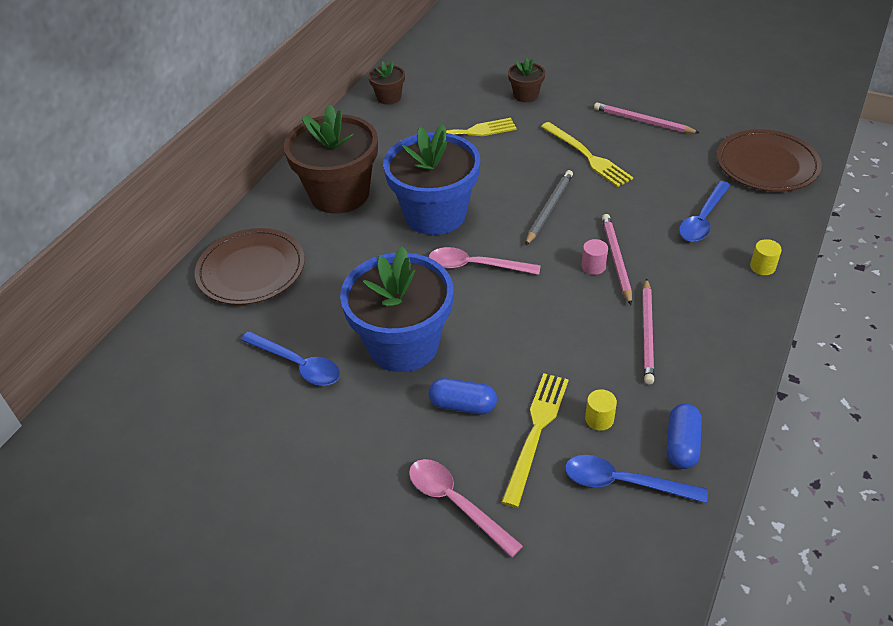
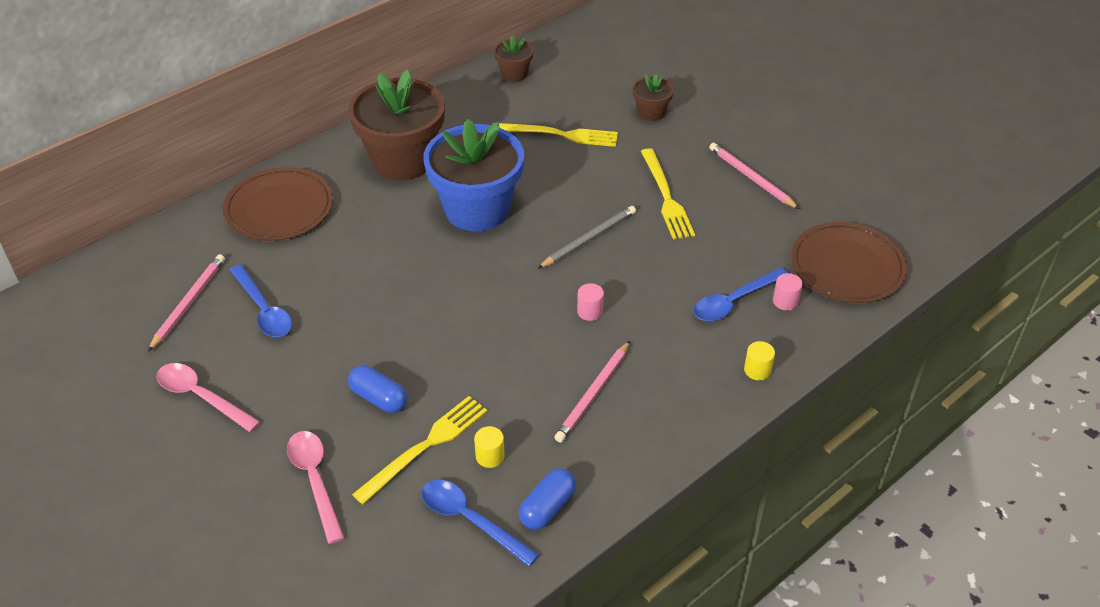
camera: 20 degrees right, 0 degrees up
(403, 345) = (364, 324): blue flower pot -> none
(475, 266) = (479, 273): pink spoon -> pink spoon (201, 397)
(616, 259) = (617, 312): pink pencil -> pink pencil (189, 303)
(742, 206) = (785, 301): none -> pink cylinder

